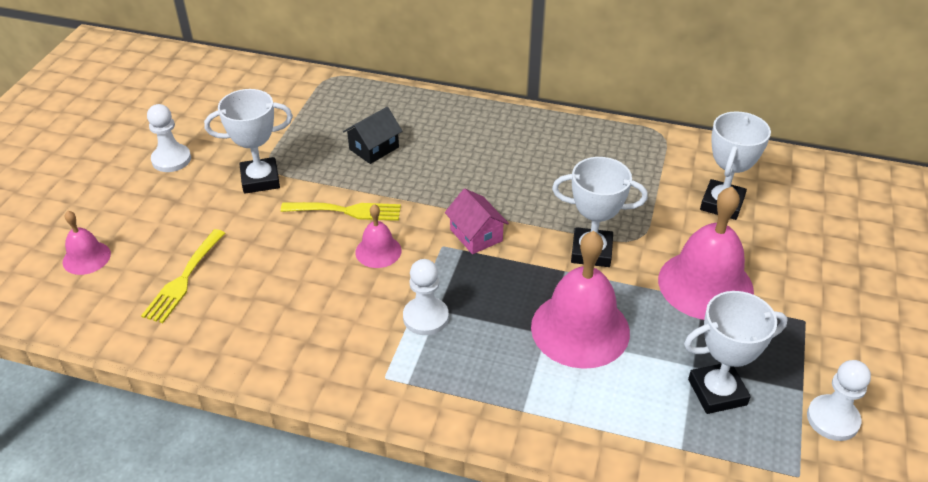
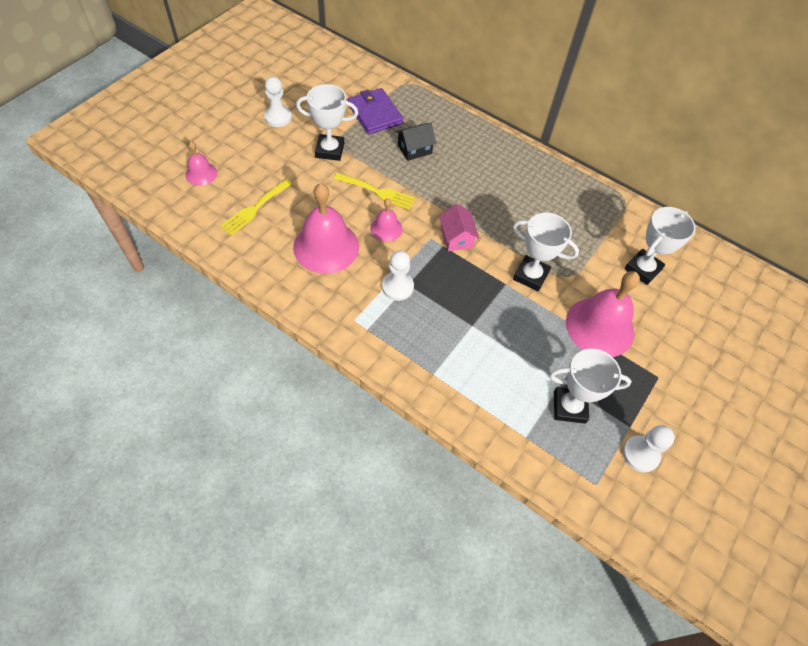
camera: 15 degrees right, 15 degrees up
(303, 122) = (375, 114): none -> purple wallet
(580, 329) = (497, 330): pink bell -> pink bell (326, 246)

